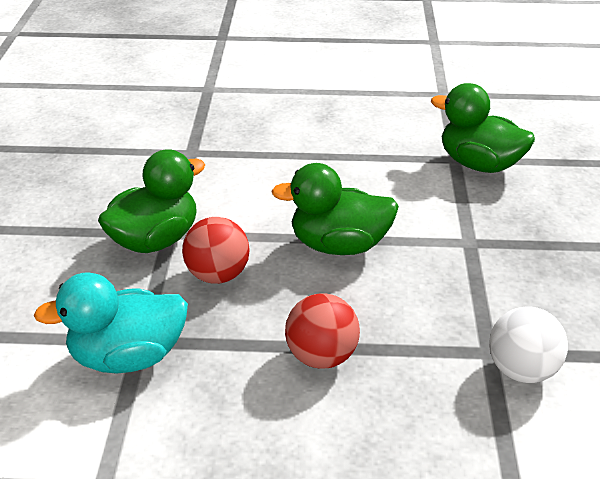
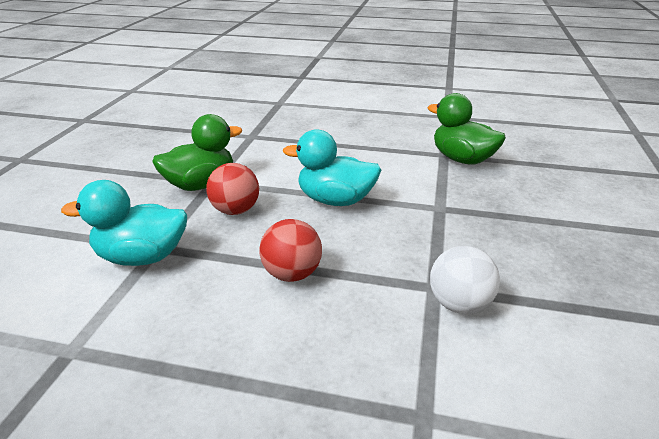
camera: 10 degrees right, 5 degrees down
(339, 245) = (335, 200): green duck -> turquoise duck

